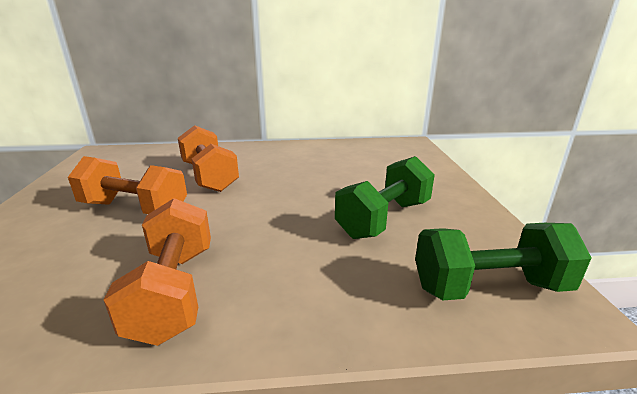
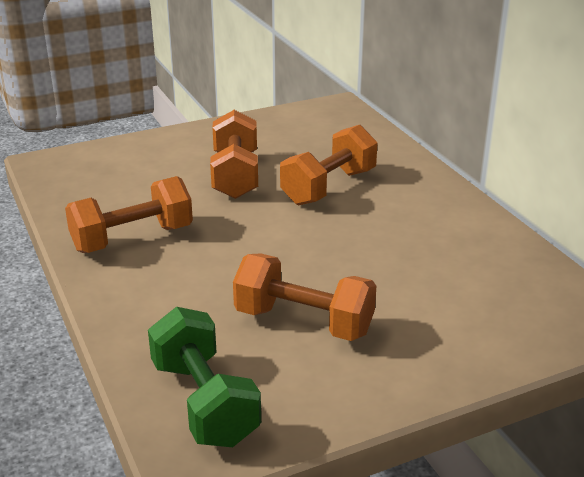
camera: 70 degrees right, 5 degrees up
(384, 219) = (303, 322): green dumbbell -> orange dumbbell

